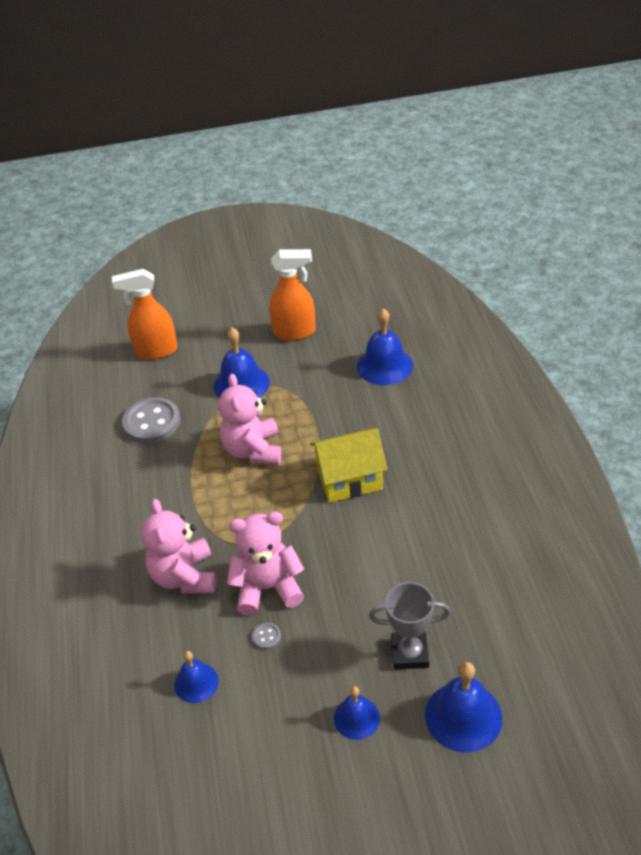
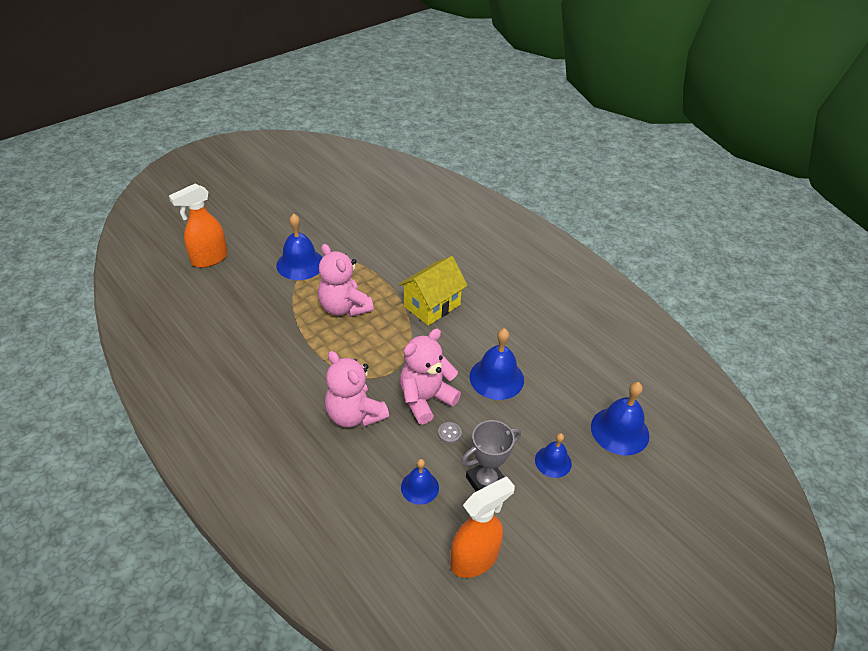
camera: 35 degrees left, 0 degrees up
(152, 422) = (244, 312): grey button -> none
(295, 332) = (317, 217): orange spray bottle -> orange spray bottle (474, 559)
(384, 365) = (401, 223): blue bell -> blue bell (496, 378)
(410, 653) = (557, 404): grey trophy -> grey trophy (486, 482)

